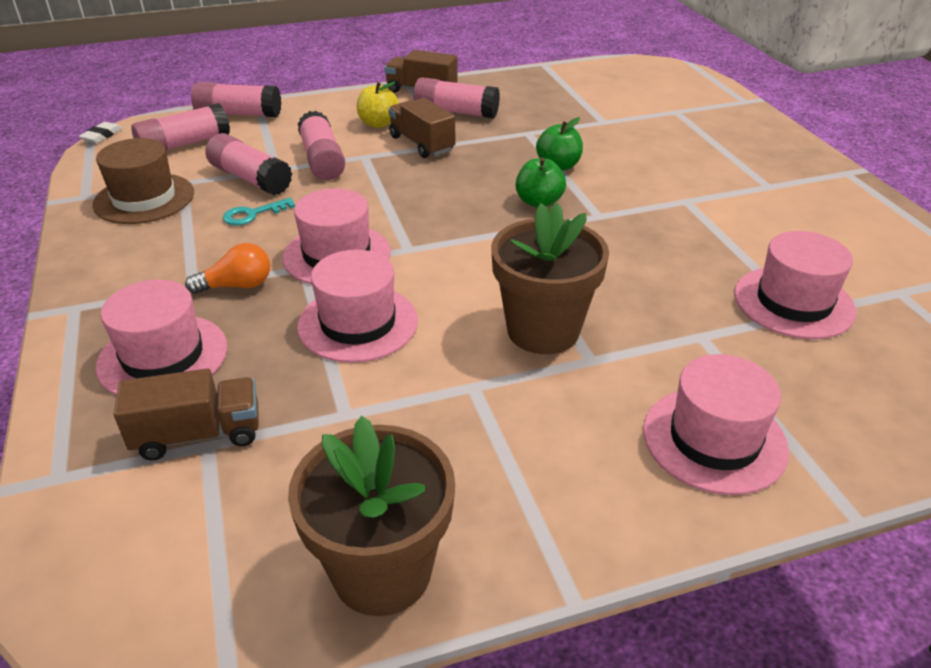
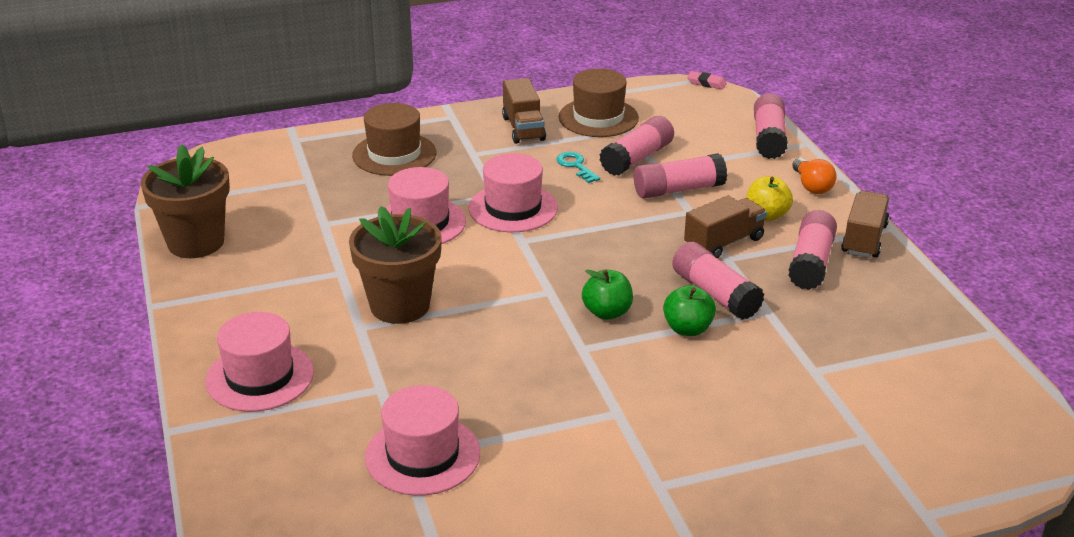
camera: 90 degrees right, 5 degrees down
(102, 136) = (706, 83): white eraser -> pink eraser
(163, 356) = (394, 154): pink hat -> brown hat
(184, 144) = (697, 121): pink glue stick -> pink glue stick (715, 294)
(198, 435) = (318, 176): brown truck -> brown truck (523, 128)
(237, 286) = (472, 170): orange light bulb -> orange light bulb (811, 186)

